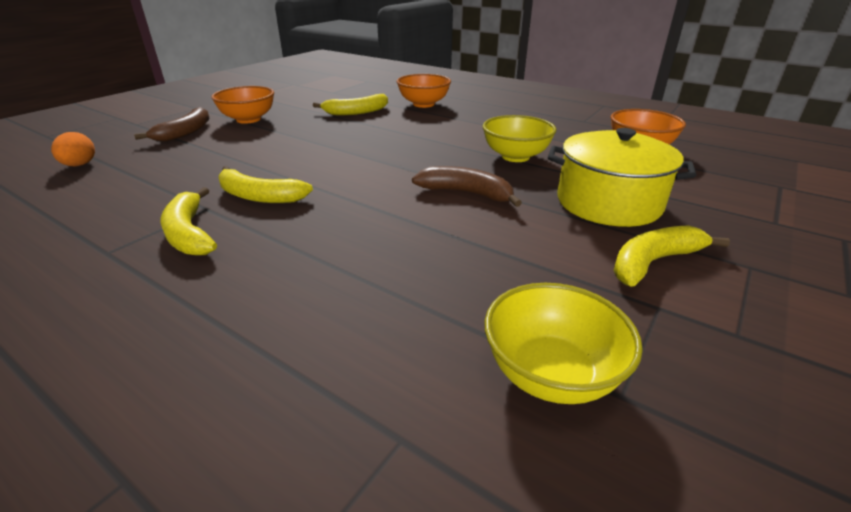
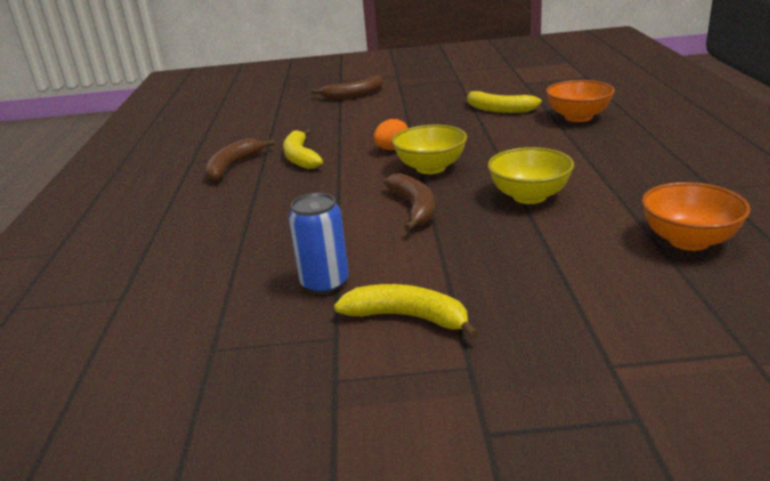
camera: 55 degrees right, 5 degrees down
(80, 165) = (266, 104): orange egg -> orange egg (392, 149)
(189, 233) = (233, 166): yellow banana -> brown banana
(248, 119) = (408, 95): orange bowl -> none
(549, 277) = (325, 283): none -> blue can
(551, 374) = (210, 320): yellow bowl -> yellow bowl (430, 168)
(608, 203) = (498, 266): yellow pot -> none

